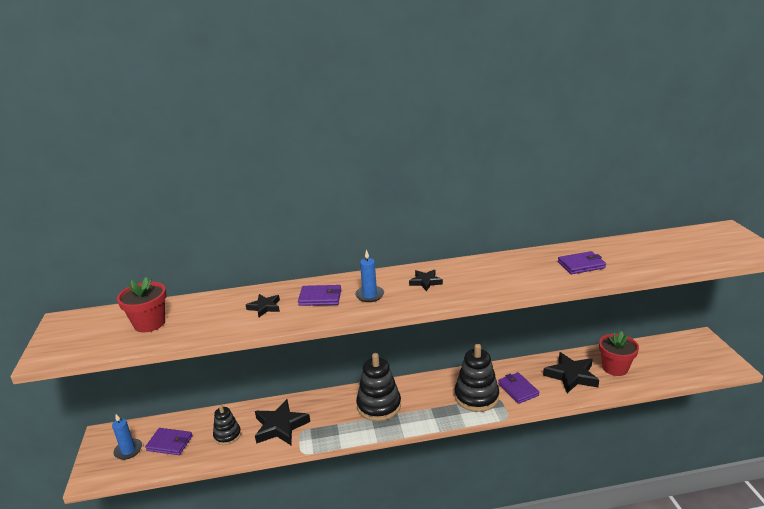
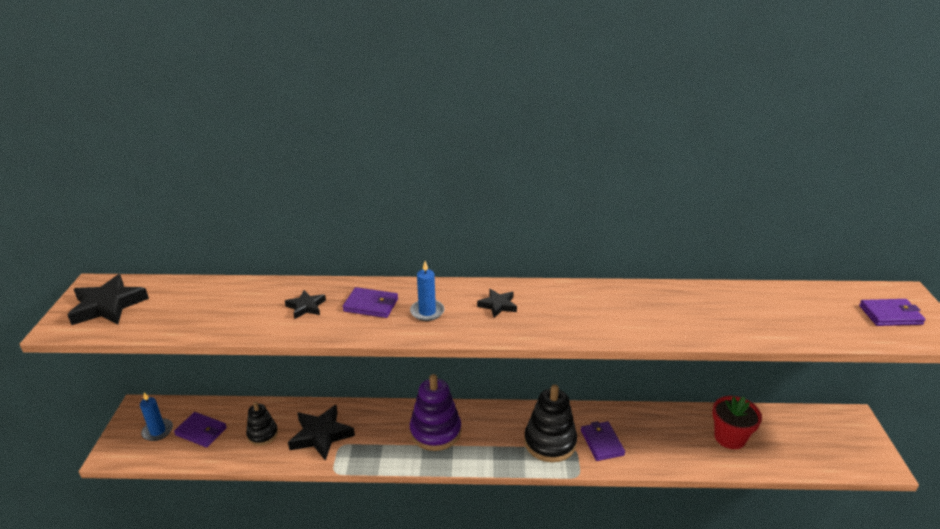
camera: 10 degrees right, 5 degrees up
(149, 323) = (179, 305): red flower pot -> none
(379, 406) = (435, 431): black stacking toy -> purple stacking toy
(571, 376) = (672, 437): black star -> black star (108, 305)
(581, 265) = (695, 314): purple wallet -> purple wallet (890, 315)

